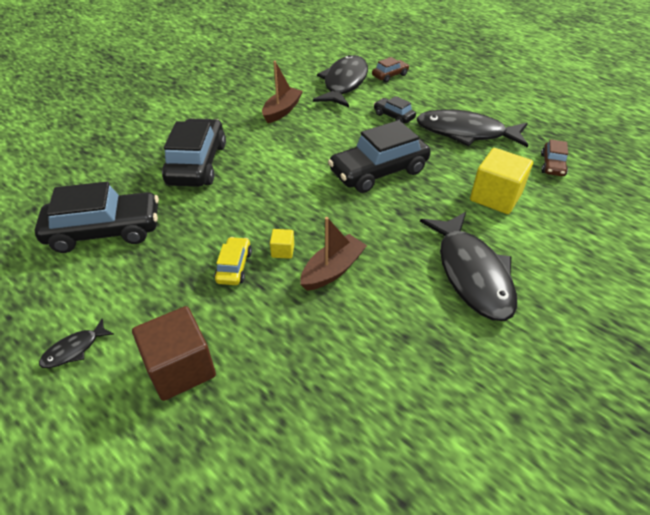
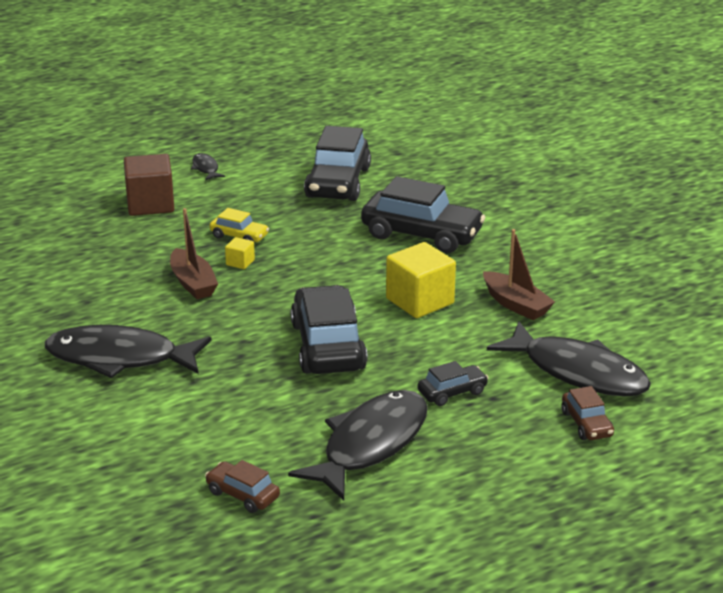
camera: 110 degrees right, 15 degrees down
(495, 197) = (217, 417): yellow cube -> yellow cube (420, 301)

